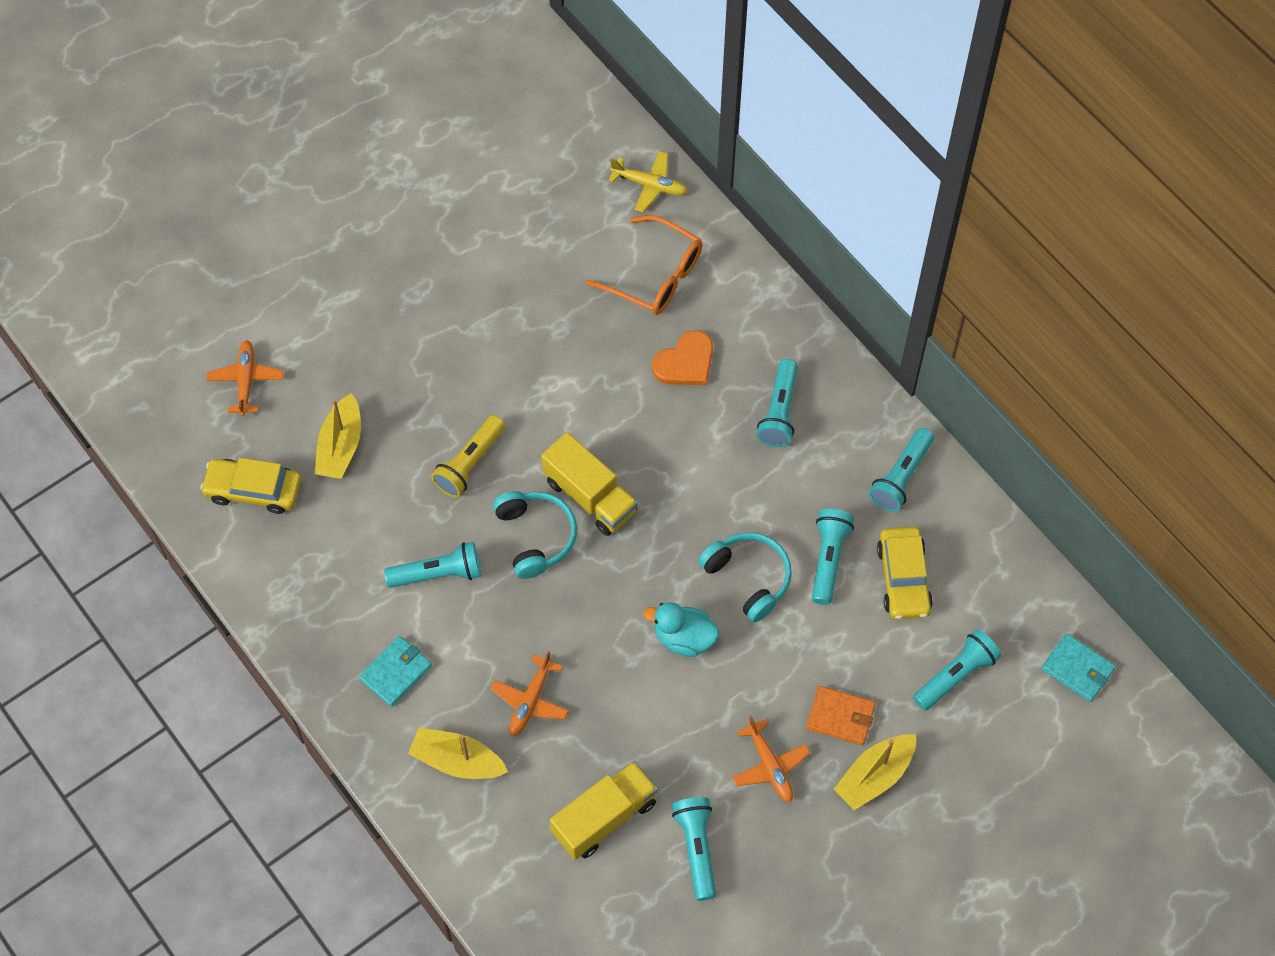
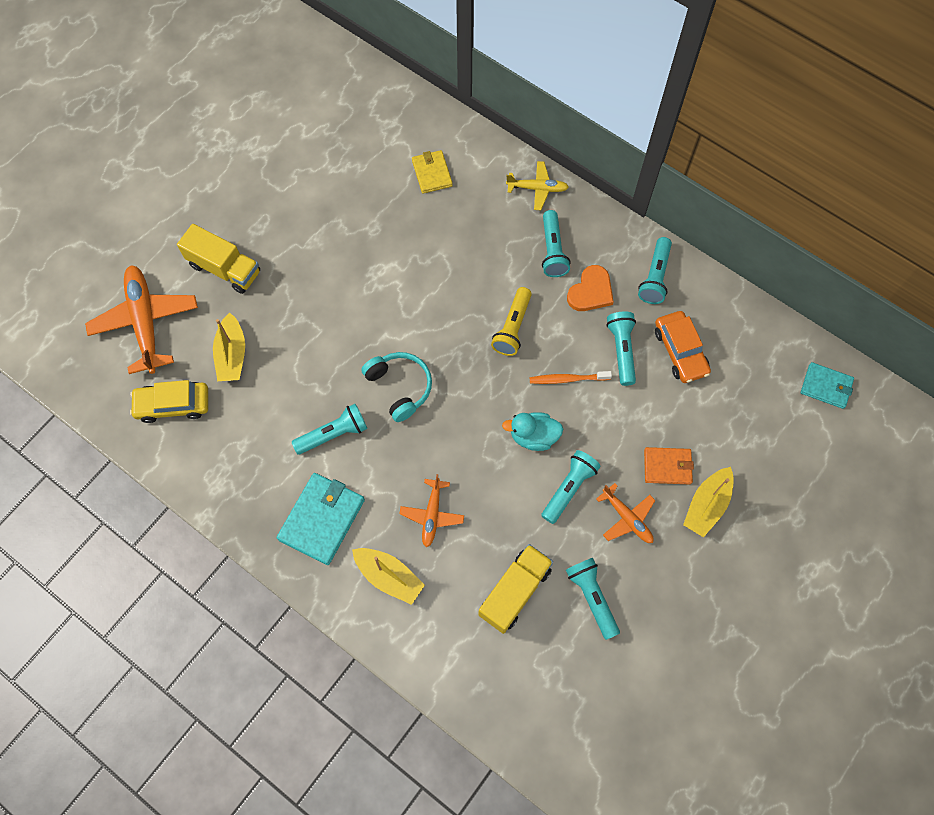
camera: 15 degrees left, 5 degrees up
(246, 381) = (145, 323): orange plane -> orange plane, size x1.84
(396, 672) = (322, 519): turquoise wallet -> turquoise wallet, size x1.61
(457, 761) = (389, 577): yellow boat -> yellow boat turned 150 degrees counterclockwise
(470, 463) = (334, 344): yellow flashlight -> yellow flashlight (512, 327)
(590, 496) = (432, 346): yellow truck -> yellow truck (224, 268)
(649, 185) = (409, 110): yellow plane -> yellow plane (537, 188)
(654, 275) = (432, 173): orange glasses -> yellow wallet
(685, 362) = (473, 231): orange heart -> orange heart (591, 291)
(748, 578) = (567, 379): turquoise headphones -> orange toothbrush
(903, 578) = (680, 351): yellow car -> orange car
(955, 675) = (741, 414): turquoise flashlight -> turquoise flashlight (569, 489)

